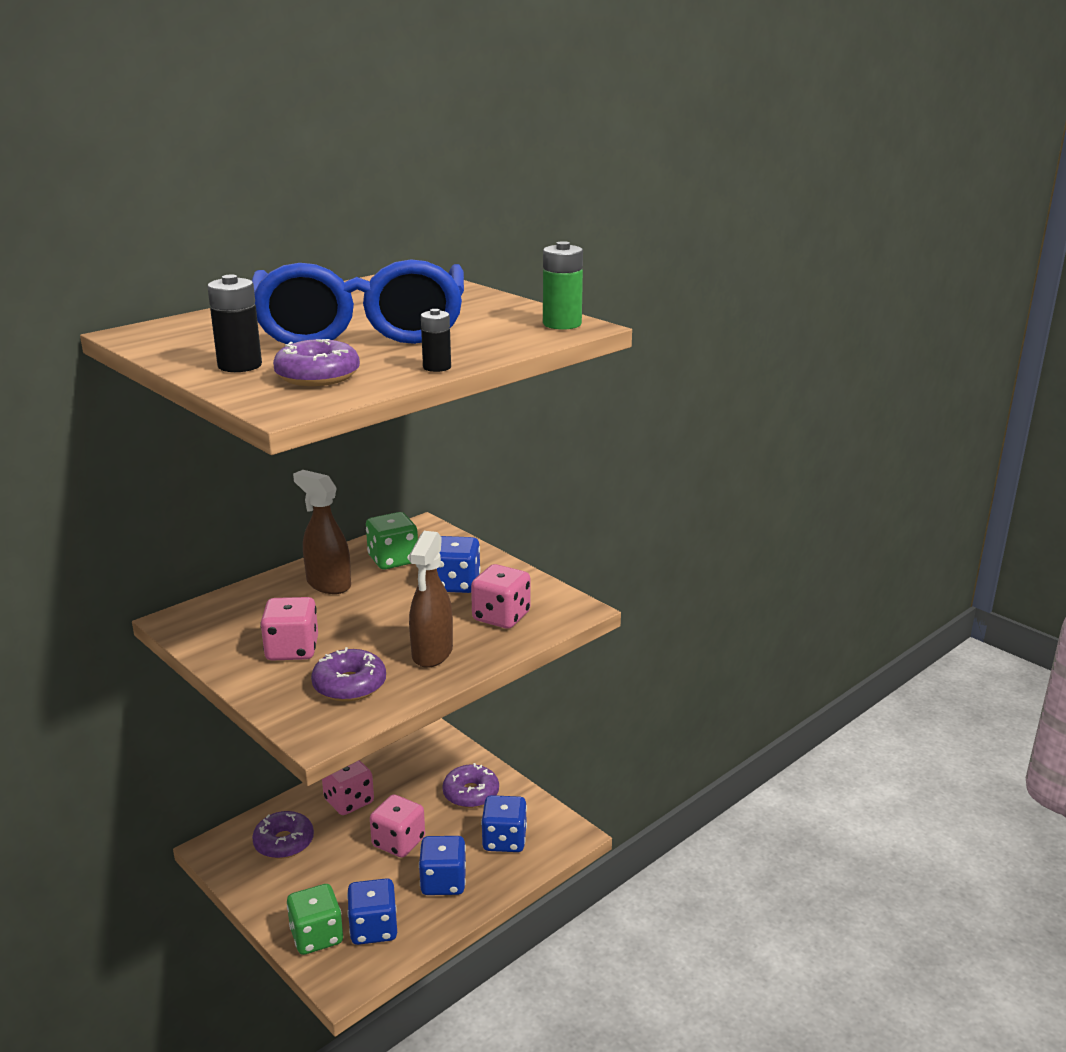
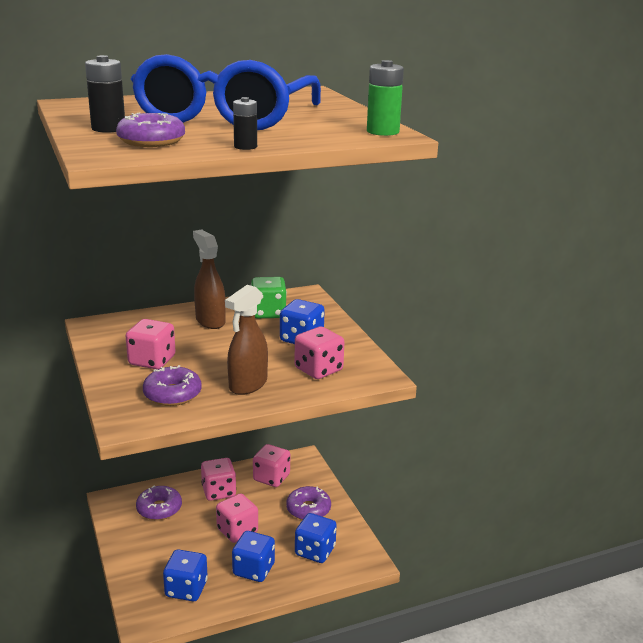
camera: 20 degrees right, 0 degrees up
(316, 936) = (145, 582): green dice -> none
(406, 767) = (271, 478): none -> pink dice

